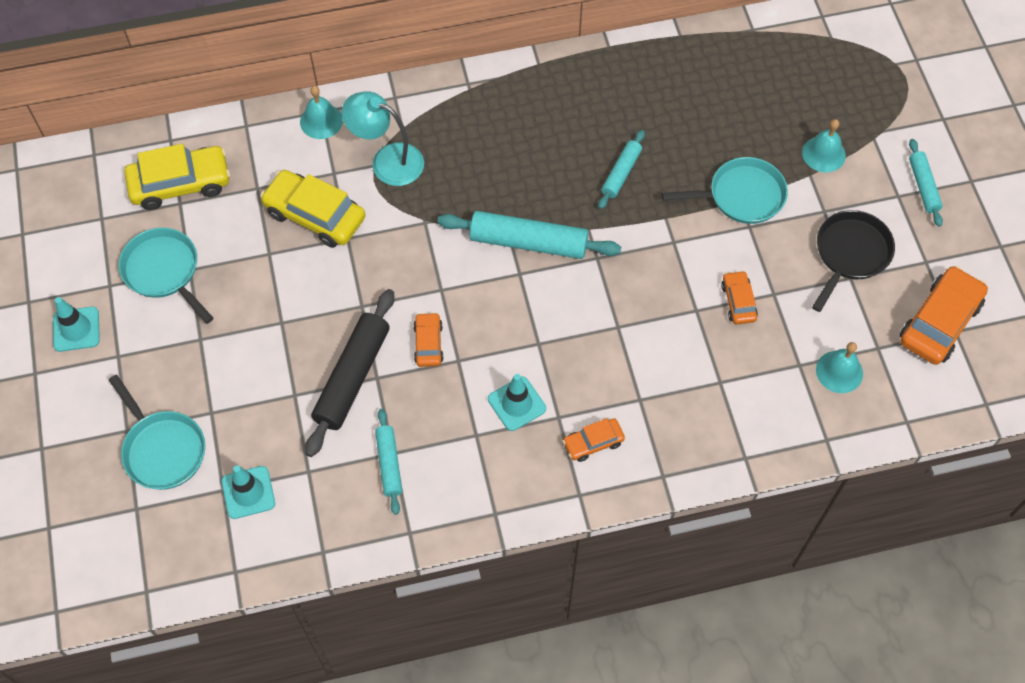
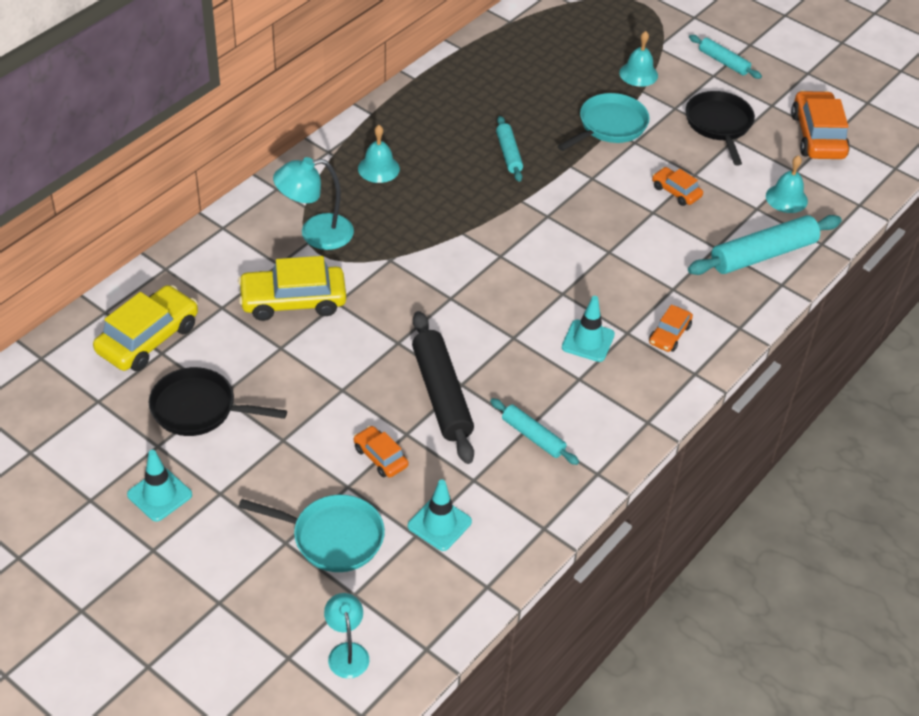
camera: 40 degrees left, 15 degrees down
(90, 553) = (347, 652): none -> turquoise lamp
(164, 271) = (199, 409): turquoise pan -> black pan
(321, 121) = (230, 234): turquoise bell -> turquoise bell (378, 168)
(428, 343) = (478, 339): orange car -> orange car (380, 457)
(528, 242) = (485, 232): turquoise rolling pin -> turquoise rolling pin (762, 254)

